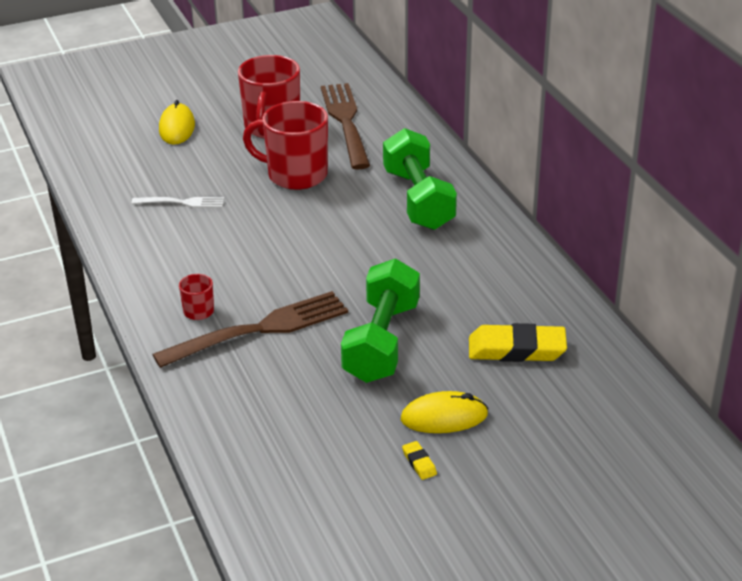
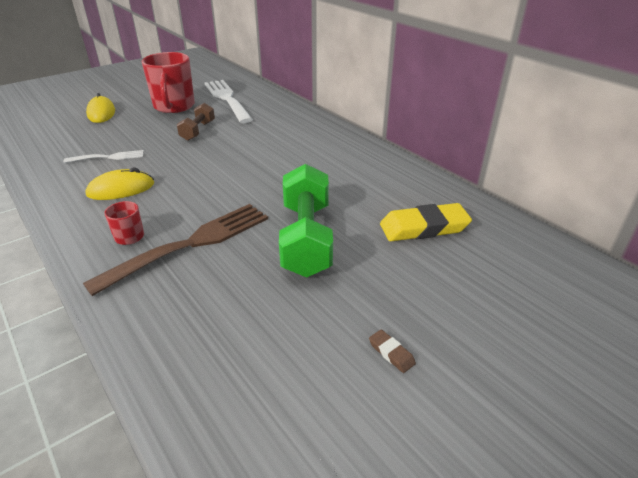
camera: 15 degrees left, 0 degrees up
(295, 175) = (198, 131): red mug -> brown dumbbell
(346, 123) = (227, 99): brown fork -> white fork
(418, 199) = (295, 136): green dumbbell -> none
(419, 463) = (391, 353): yellow eraser -> brown eraser
(444, 417) = (393, 299): yellow mouse -> yellow mouse (121, 189)

